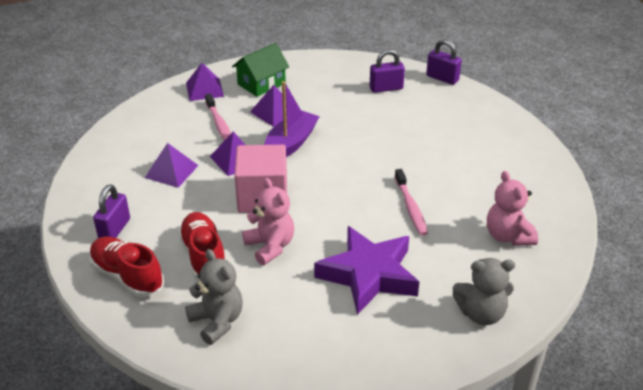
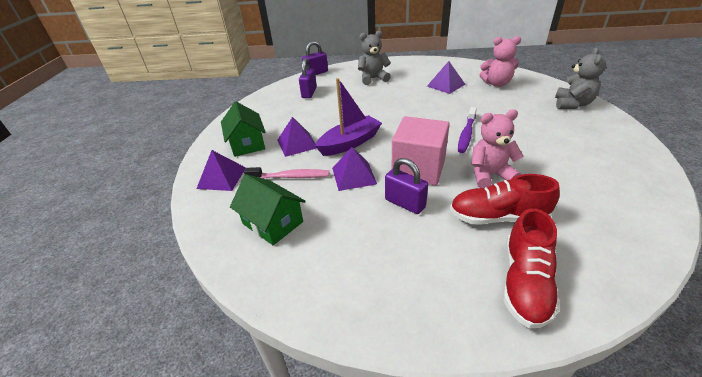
camera: 65 degrees left, 0 degrees up
(114, 230) = (436, 284): purple padlock -> purple padlock (405, 203)
(127, 276) = (525, 283): red shoe -> red shoe turned 45 degrees counterclockwise
(157, 134) = (273, 223): none -> green house
(171, 171) = (348, 221): purple pyramid -> purple pyramid (446, 85)
(217, 321) = (595, 222): grey teddy bear -> grey teddy bear (373, 79)
(290, 144) = (350, 143): purple boat -> purple boat turned 90 degrees clockwise
(347, 222) = (466, 134): none -> purple toothbrush
(369, 275) = (531, 136): purple star -> none
(410, 207) = (457, 108): pink toothbrush -> none

